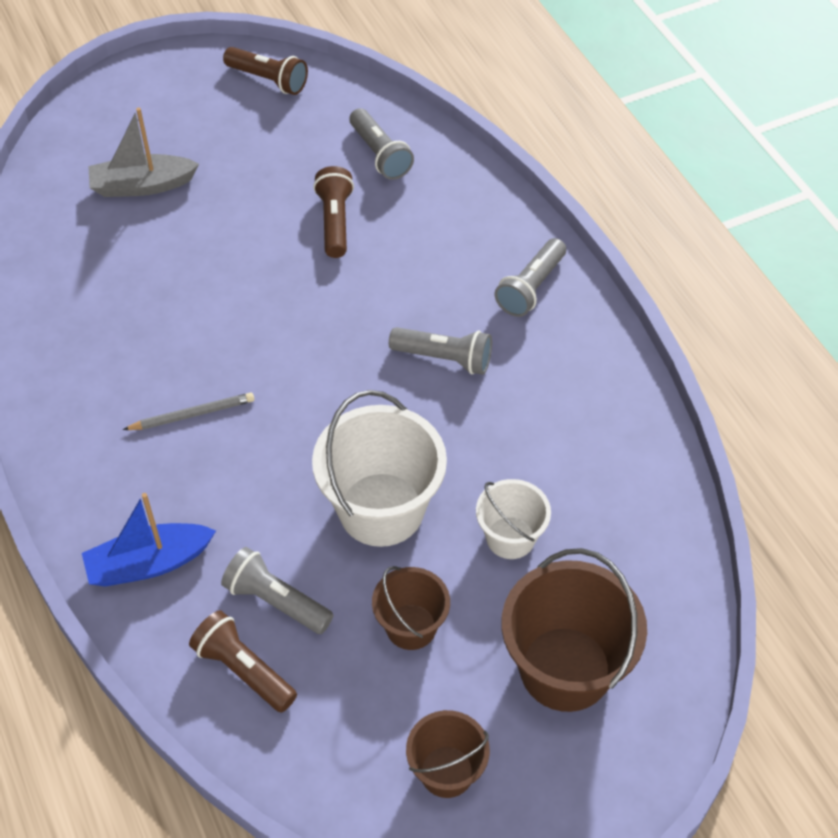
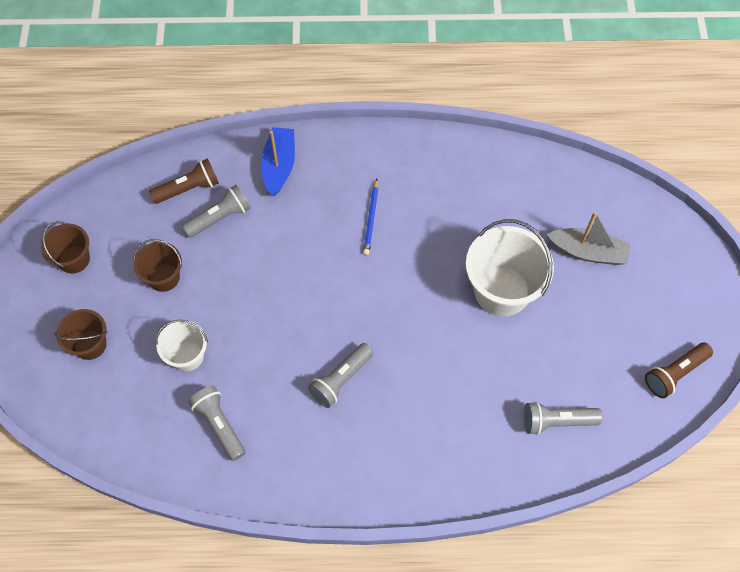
camera: 115 degrees right, 10 degrees up
(142, 185) = (587, 252): grey boat -> grey boat turned 90 degrees clockwise
(192, 414) = (371, 218): grey pencil -> blue pencil
(335, 222) = (499, 361): brown flashlight -> none
(381, 509) = (247, 293): white bucket -> white bucket (502, 291)
(531, 288) = (374, 467): grey flashlight -> grey flashlight (219, 425)
(565, 669) = (90, 344): brown bucket -> brown bucket, size x0.56

